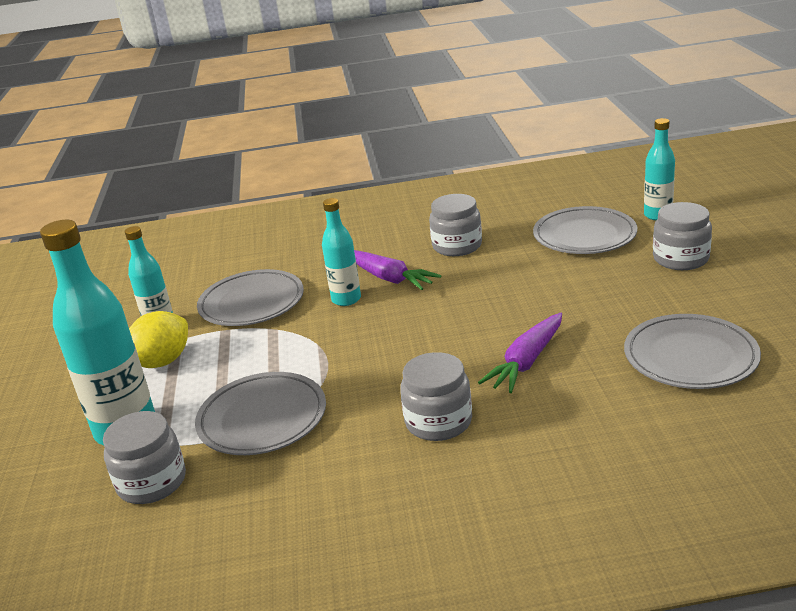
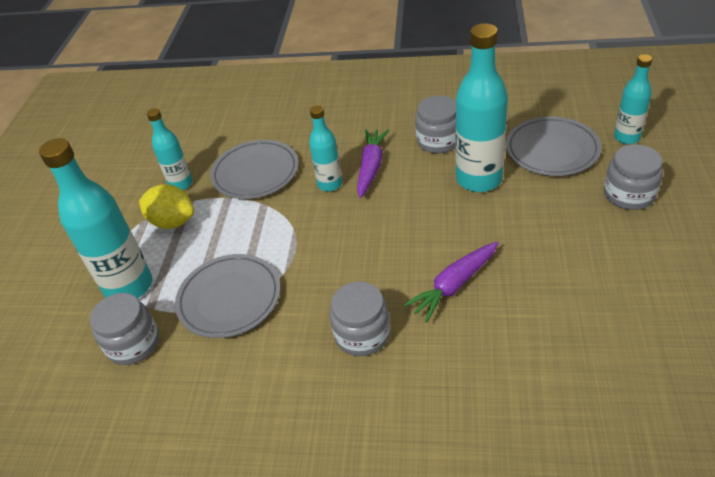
camera: 15 degrees right, 15 degrees up
(162, 362) = (173, 222): yellow lemon -> yellow lemon turned 60 degrees clockwise
(389, 278) = (371, 167): purple carrot -> purple carrot turned 135 degrees counterclockwise
(516, 270) = (479, 179): none -> turquoise bottle
(690, 357) = (596, 312): grey plate -> none

